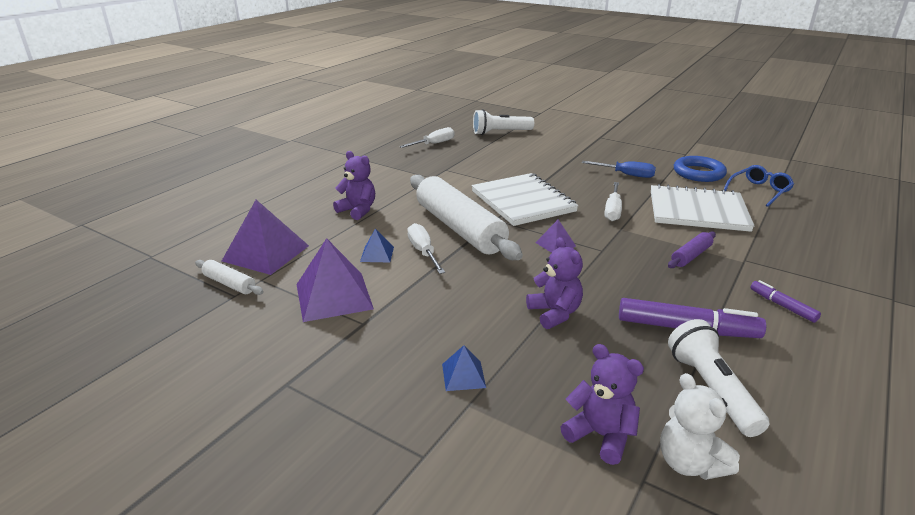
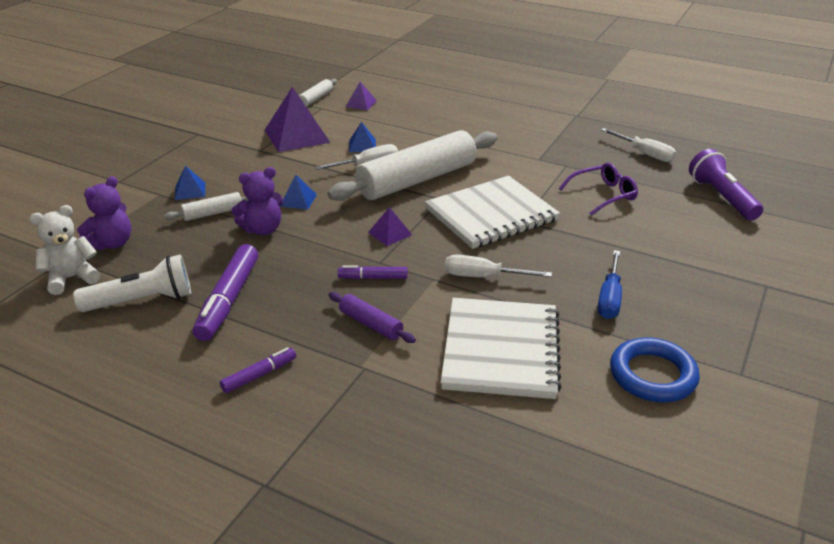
camera: 85 degrees right, 5 degrees up
(265, 253) = (361, 103): purple pyramid -> purple pyramid, size x0.49
(358, 210) = (445, 129): purple teddy bear -> none
(493, 292) = (298, 200): none -> blue pyramid
(494, 163) = (603, 195): none -> purple glasses
(500, 132) = (722, 197): white flashlight -> purple flashlight
(521, 351) = (213, 213): none -> white rolling pin
(627, 253) = (373, 278): none -> purple marker
(759, 191) = (600, 435): blue glasses -> none

